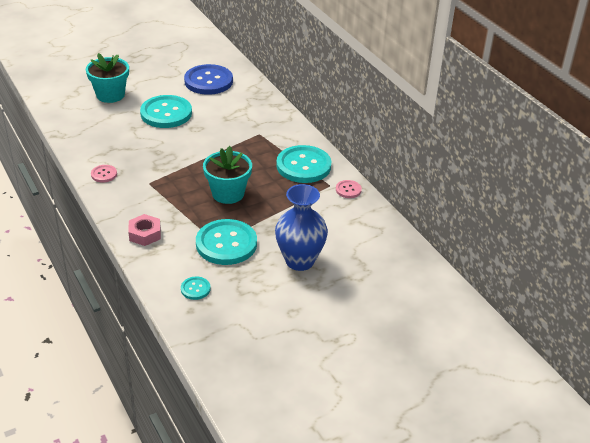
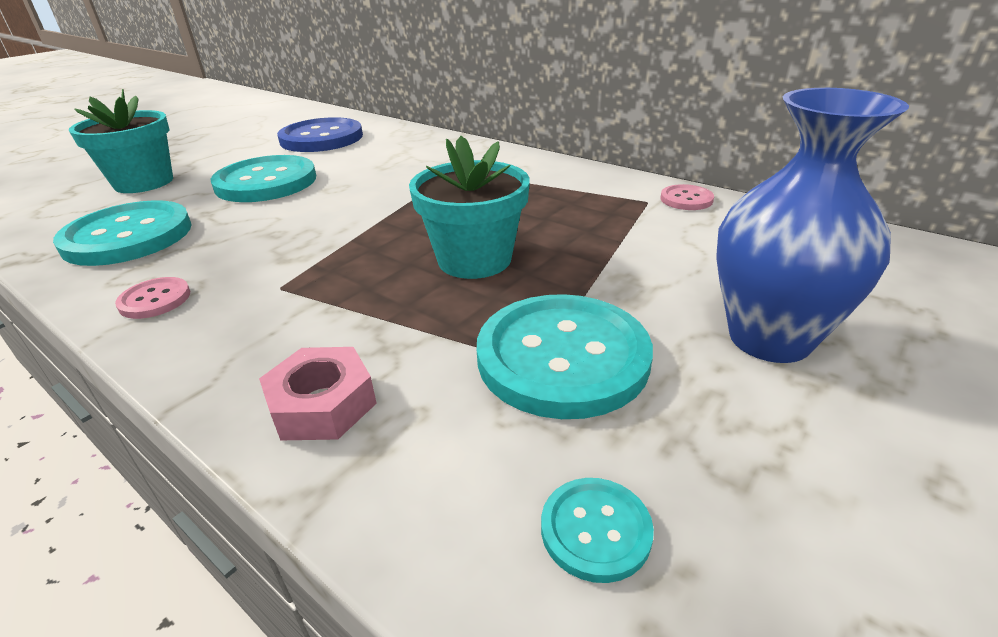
camera: 20 degrees left, 5 degrees down
(303, 166) = (572, 189): turquoise button -> turquoise button (128, 236)

